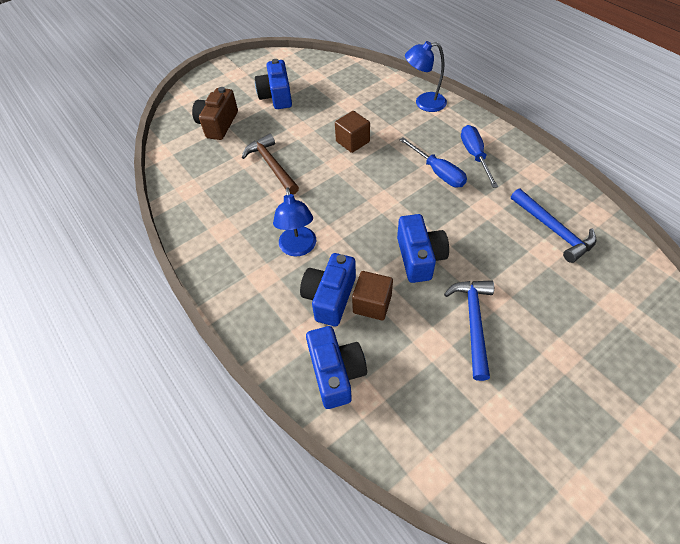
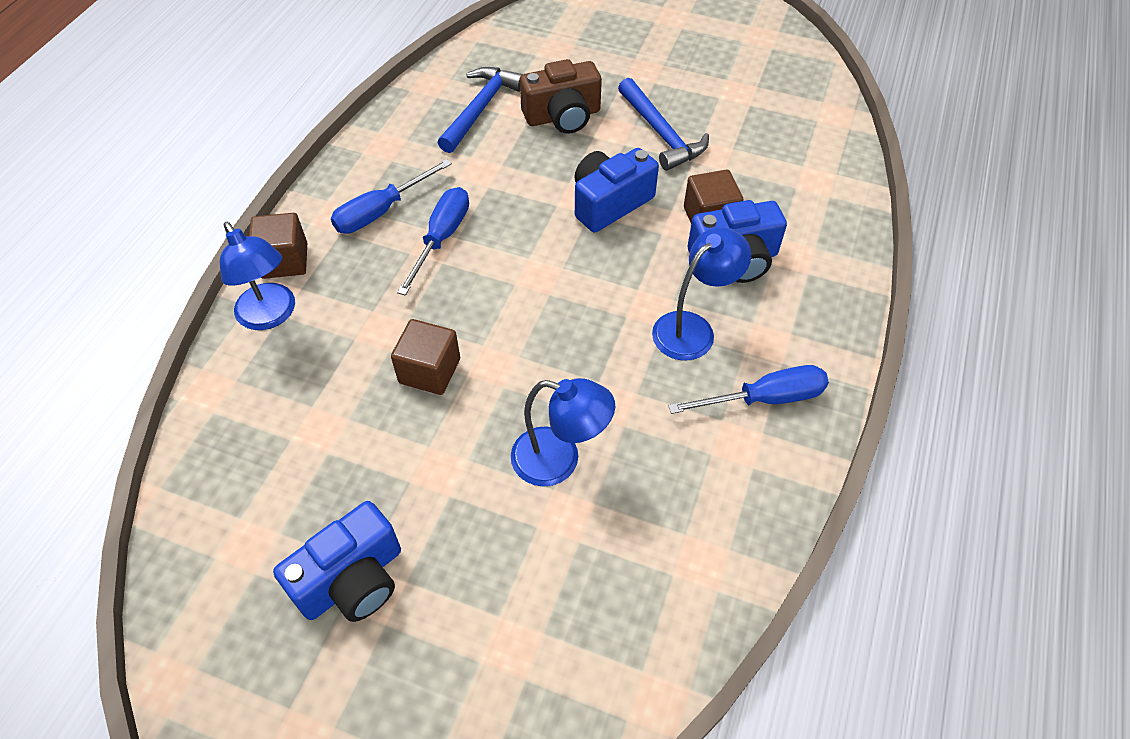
camera: 125 degrees left, 0 degrees up
(218, 124) = (504, 642): brown camera -> brown camera (563, 116)
(234, 254) = (764, 398): none -> blue screwdriver
(271, 165) = (559, 460): brown hammer -> blue lamp
(336, 373) = (814, 211): blue camera -> none
(458, 114) = (284, 261): none -> brown cube
(473, 322) = (661, 133): blue hammer -> blue hammer turned 90 degrees counterclockwise

